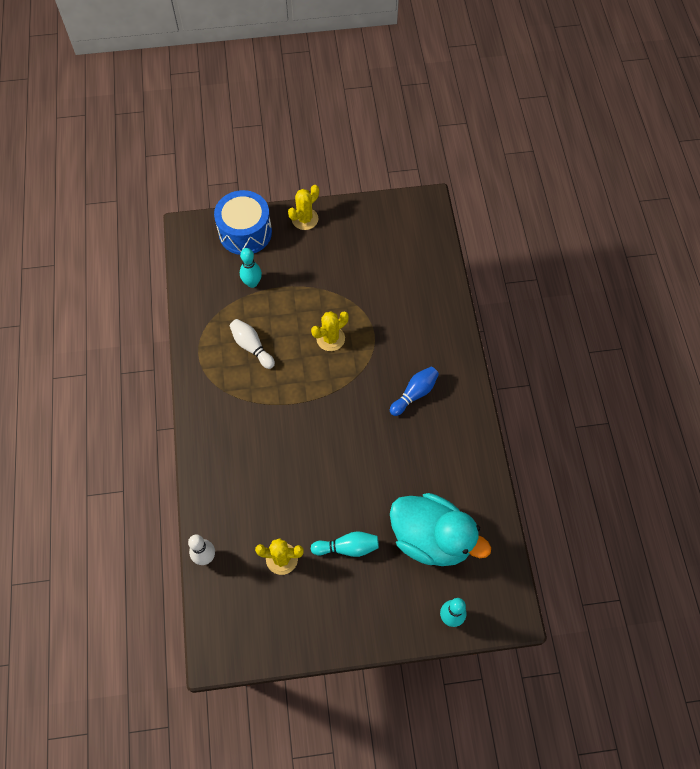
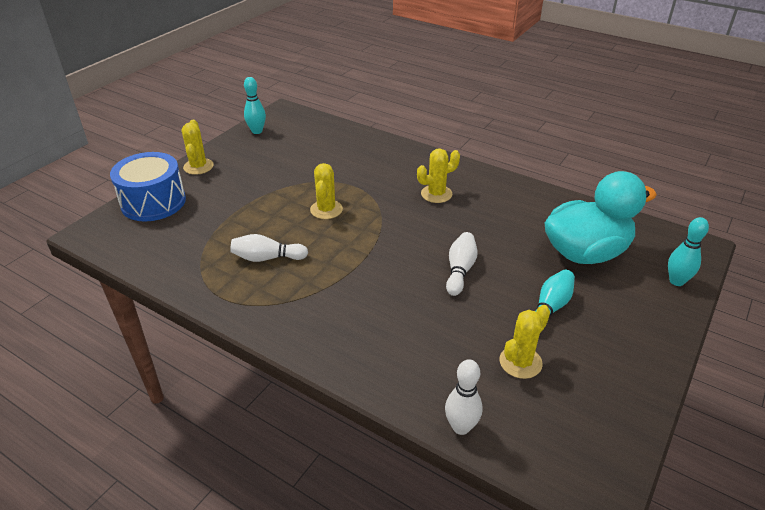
camera: 50 degrees left, 25 degrees down
(252, 283) = (206, 224): turquoise bowling pin -> turquoise bowling pin (257, 131)
(339, 468) = (460, 270): none -> white bowling pin
(414, 394) = (436, 194): blue bowling pin -> yellow cactus

